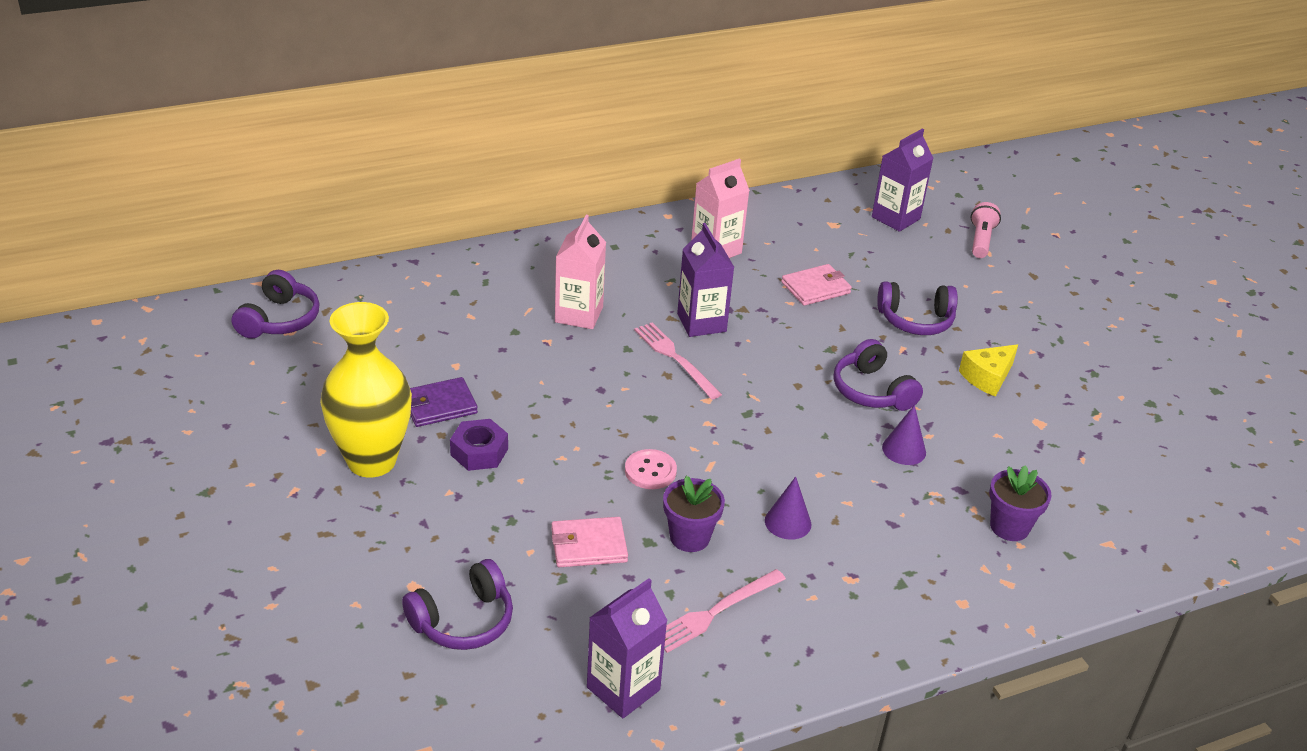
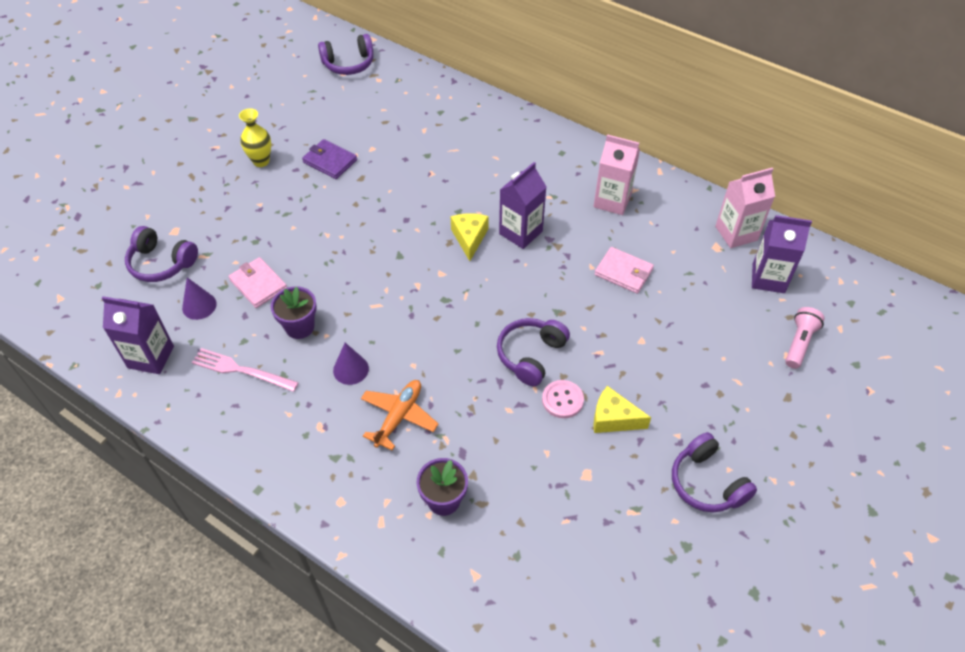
camera: 60 degrees right, 15 degrees up
(371, 461) = (261, 161): yellow vase -> yellow vase, size x0.52
(479, 452) = (303, 198): purple nut -> none
(579, 314) = (471, 173): pink carton -> pink carton (736, 233)
(650, 471) = (347, 279): pink button -> pink button (562, 400)
(676, 359) = (469, 238): pink fork -> yellow cheese
(881, 513) = (399, 416): none -> orange plane
(904, 450) = (479, 401): purple cone -> purple cone (199, 306)
(915, 320) = (643, 345): purple headphones -> purple headphones (707, 483)
(981, 240) = (799, 343): pink flashlight -> pink flashlight turned 45 degrees counterclockwise

